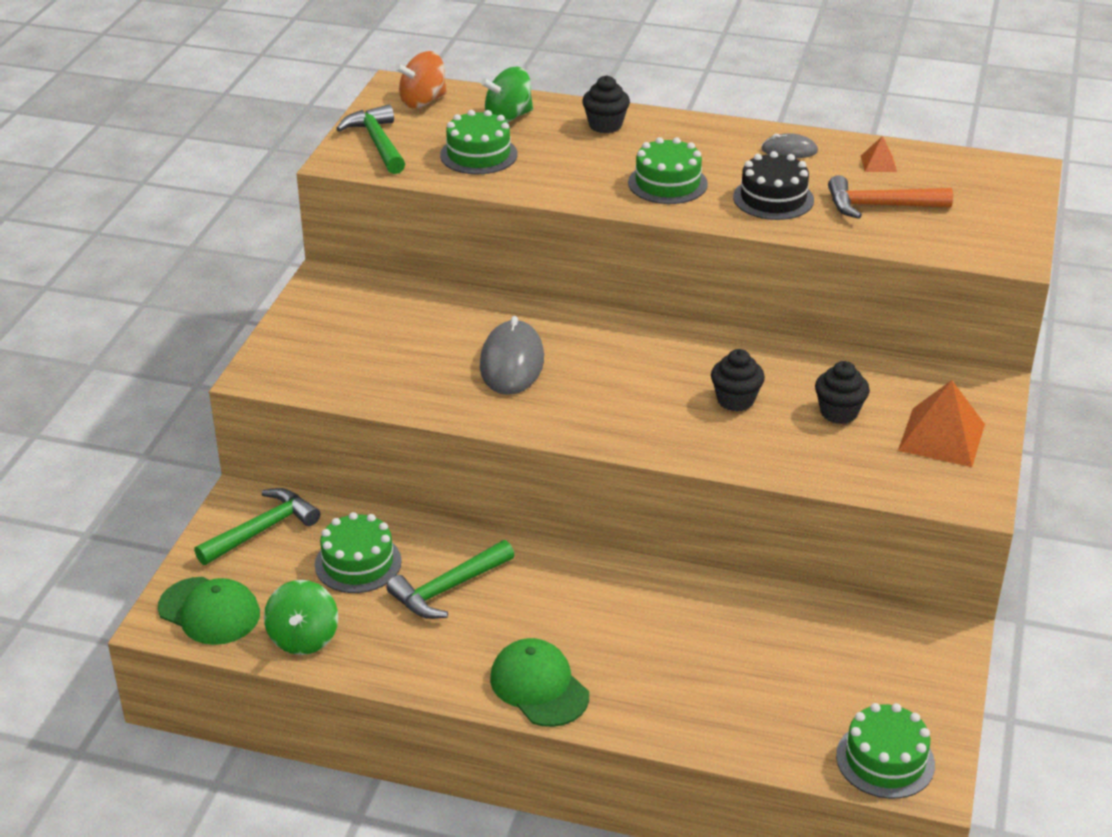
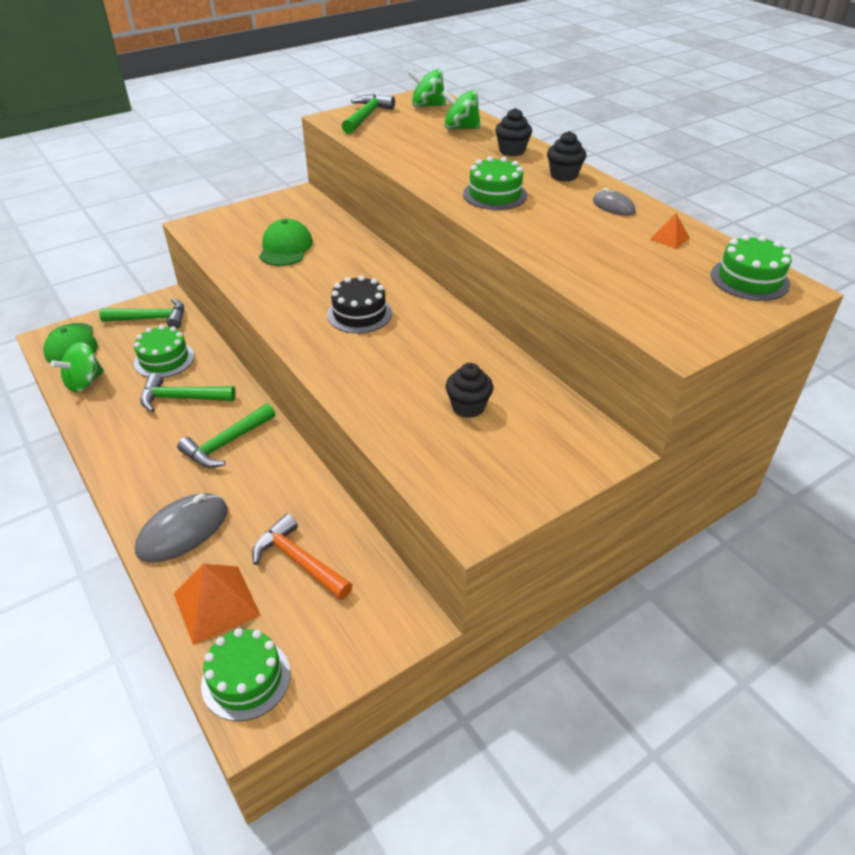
camera: 40 degrees right, 5 degrees up
(423, 101) = (427, 106): orange spinning top -> green spinning top
(478, 154) = (409, 140): green cake -> green cake (749, 279)
(512, 362) = (320, 277): grey mouse -> grey mouse (183, 530)
(539, 686) = (139, 481): green cap -> green cap (285, 248)
(569, 601) = (226, 443): none -> green hammer
(735, 400) = (412, 363): black cupcake -> black cupcake (563, 175)
(773, 198) = (551, 229): black cake -> black cake (359, 314)
(880, 206) = (624, 265): orange hammer -> orange hammer (299, 561)
(941, 437) = (517, 464): orange pyramid -> orange pyramid (216, 604)

